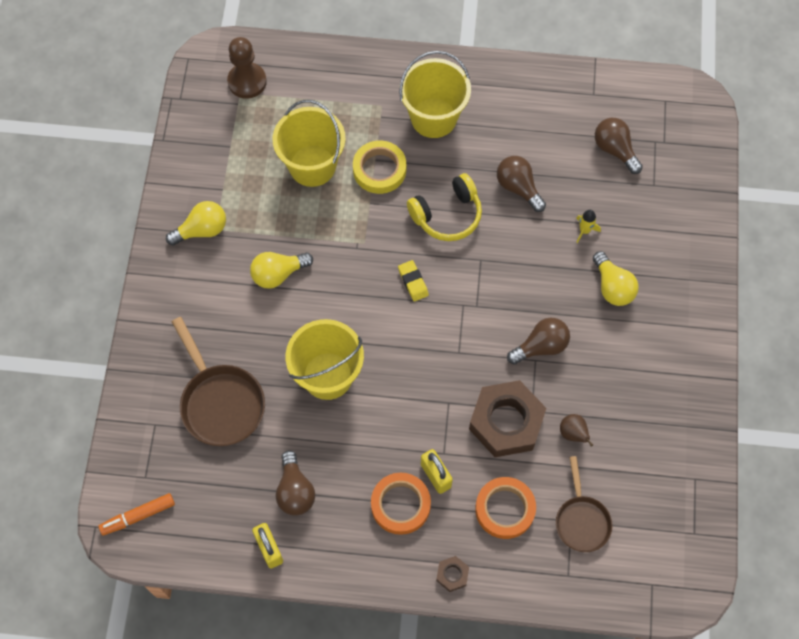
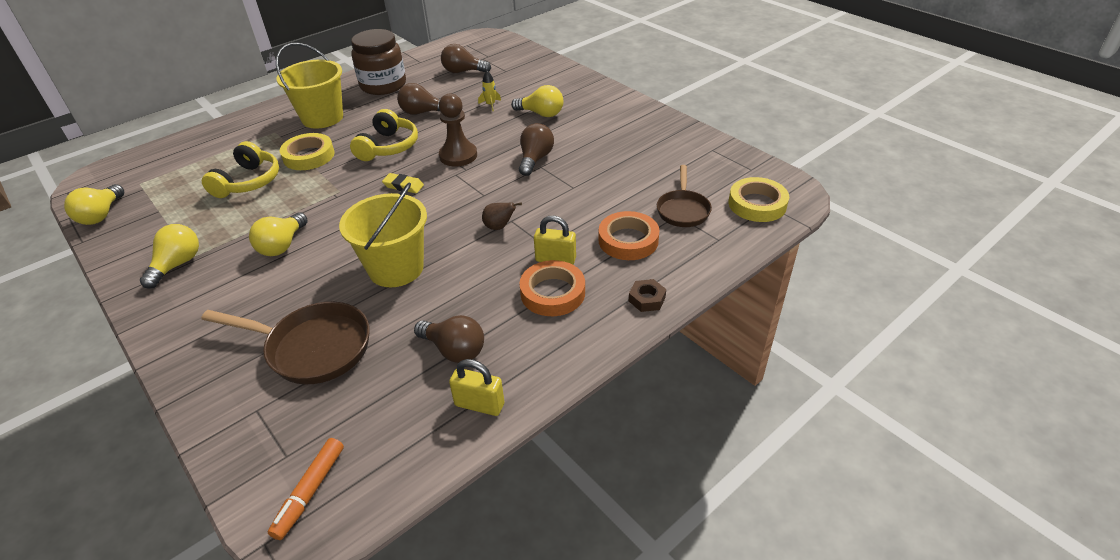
camera: 45 degrees left, 25 degrees down
(192, 116) = (101, 215): none -> yellow light bulb
(247, 82) = (140, 175): brown pawn -> brown pawn (458, 156)
(312, 166) = (248, 182): yellow bucket -> yellow headphones
(506, 422) = (564, 202): brown nut -> none
(525, 108) = (383, 85): none -> brown jar
(573, 434) = (614, 179): brown pear -> brown pear (499, 227)
(581, 520) = (683, 210): brown pan -> brown pan turned 60 degrees clockwise
(644, 573) = (757, 204): none -> yellow tape

